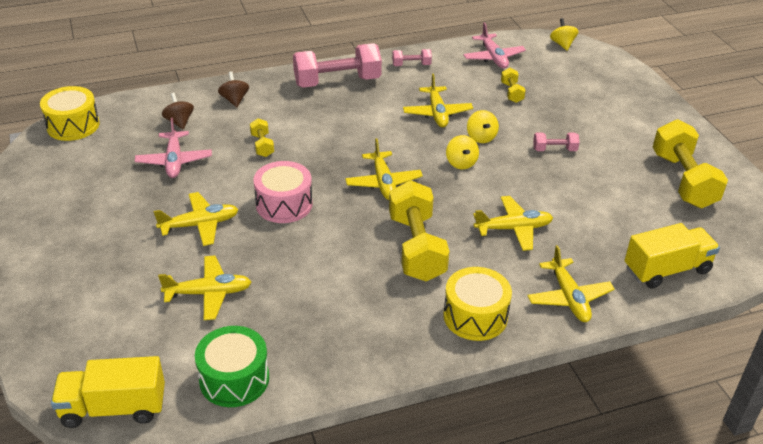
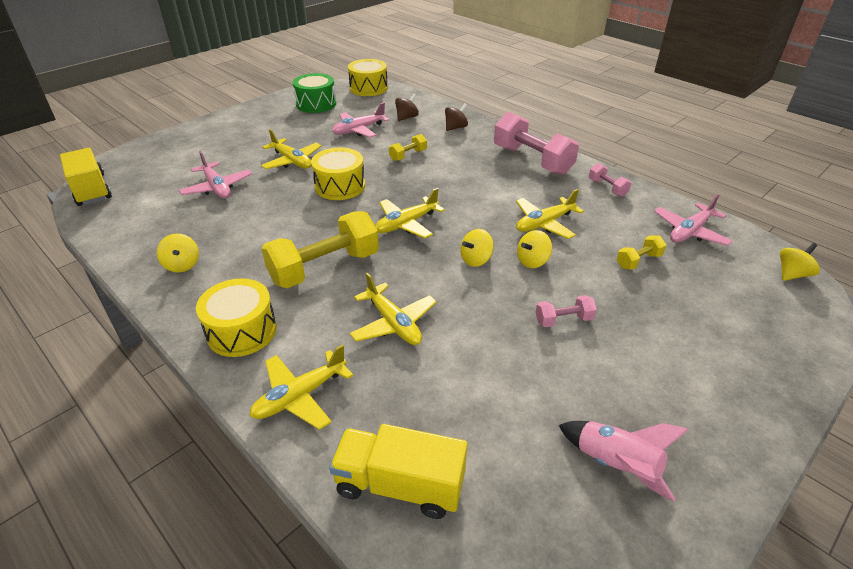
camera: 65 degrees right, 0 degrees up
(209, 293) = (217, 188): yellow plane -> pink plane
(234, 379) = (127, 226): green drum -> green drum (316, 104)
(284, 204) = (340, 186): pink drum -> yellow drum
(347, 342) = (182, 265): none -> yellow spinning top
(554, 150) = (563, 320): pink dumbbell -> pink dumbbell turned 75 degrees counterclockwise
(667, 270) = (400, 485): yellow truck -> yellow truck turned 150 degrees clockwise
(683, 180) = (615, 465): yellow dumbbell -> pink rocket

